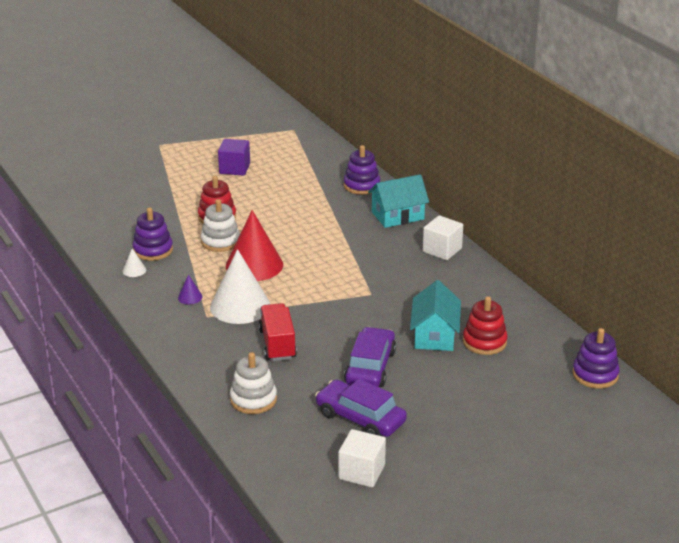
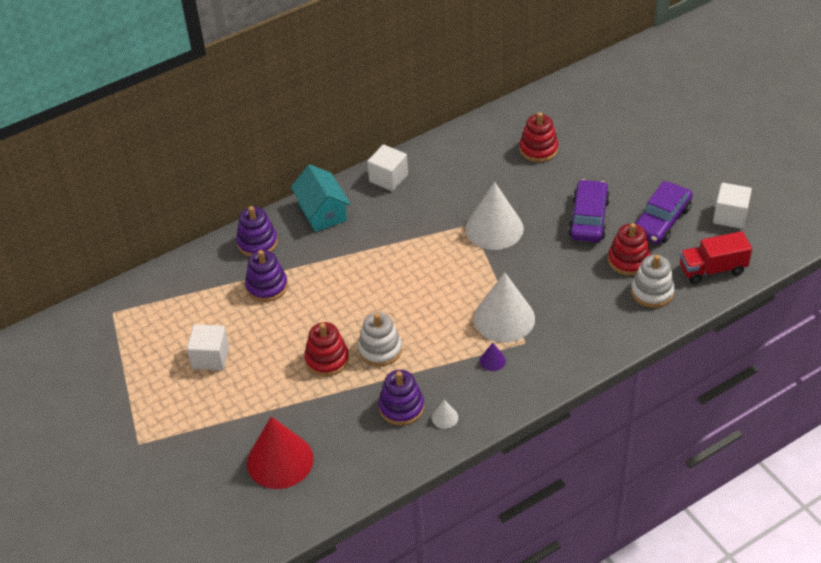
camera: 90 degrees left, 15 degrees up
(234, 168) = (210, 357): purple cube -> white cube
(254, 265) = (426, 316): red cone -> red cone (280, 460)
(277, 344) = (564, 283): red truck -> red truck (712, 269)
(302, 388) = (629, 260): none -> red stacking toy
(363, 307) = (494, 228): none -> white cone
(370, 367) = (588, 218): purple car -> purple car turned 90 degrees clockwise
(434, 335) = (533, 180): turquoise house -> none
(595, 375) = (573, 88): purple stacking toy -> purple stacking toy (267, 286)

